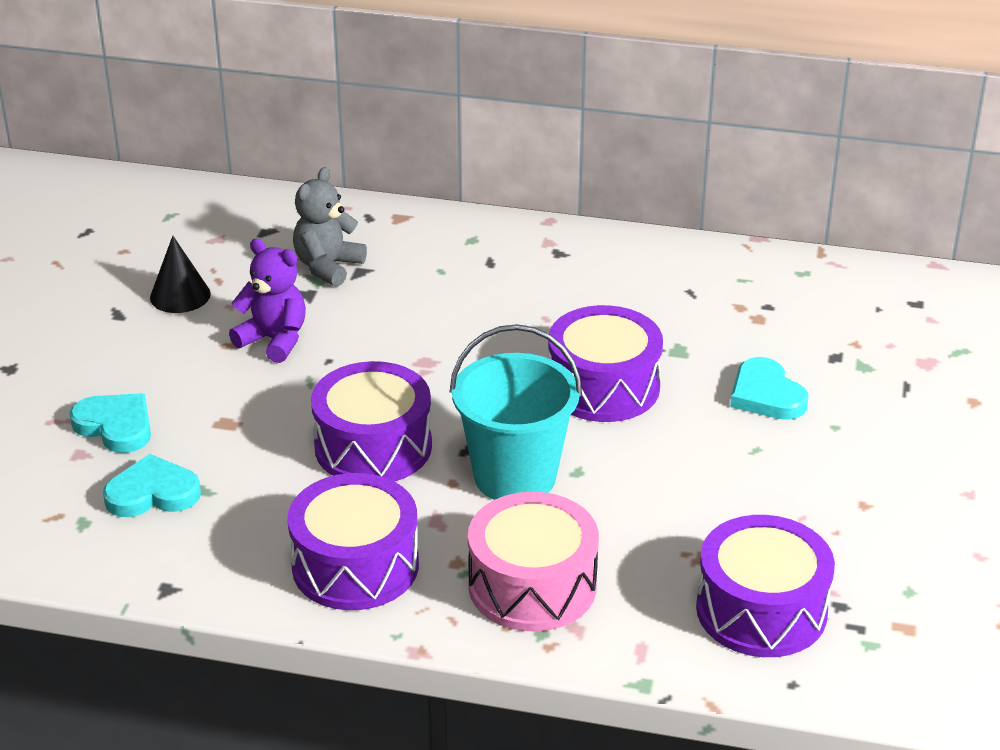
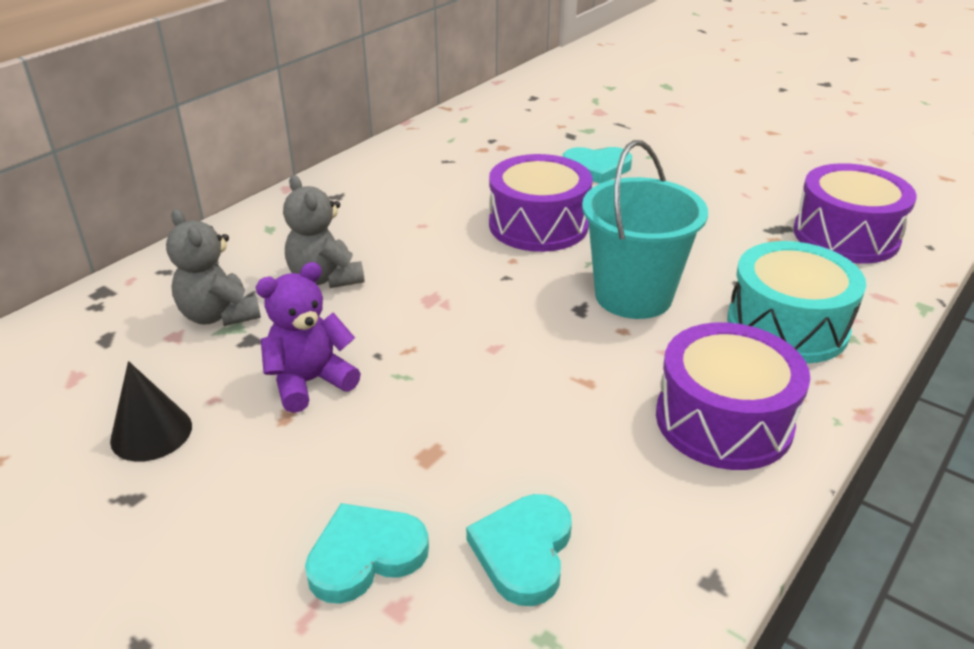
camera: 65 degrees left, 0 degrees up
(373, 446) = (541, 362): purple drum -> none
(416, 297) = (325, 278): none -> grey teddy bear
(532, 586) = (787, 326): pink drum -> turquoise drum

